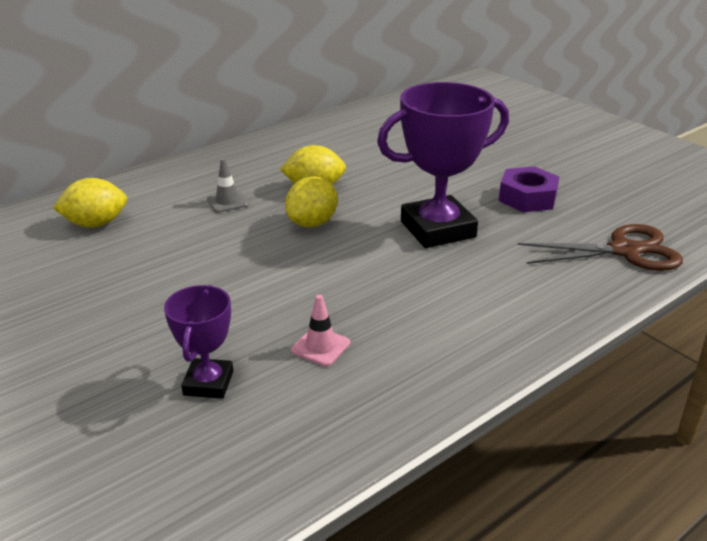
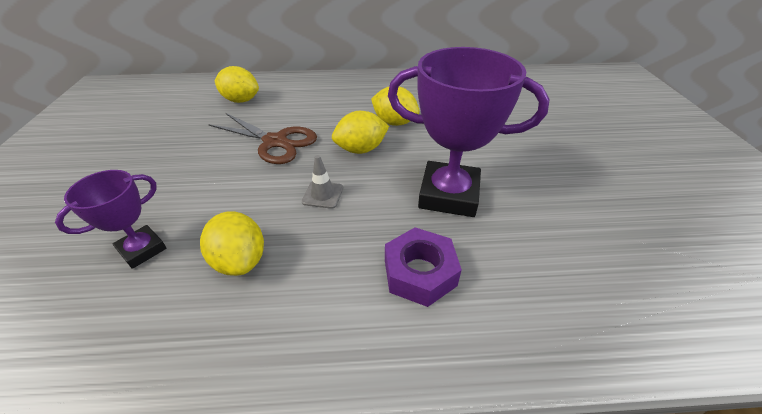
camera: 35 degrees right, 10 degrees up
(227, 201) = (328, 112): grey traffic cone -> grey traffic cone (323, 195)
(320, 347) = (240, 260): pink traffic cone -> yellow lemon
(527, 198) = (566, 197): purple nut -> purple nut (420, 273)
(624, 251) = (623, 307): brown scissors -> brown scissors (275, 142)

